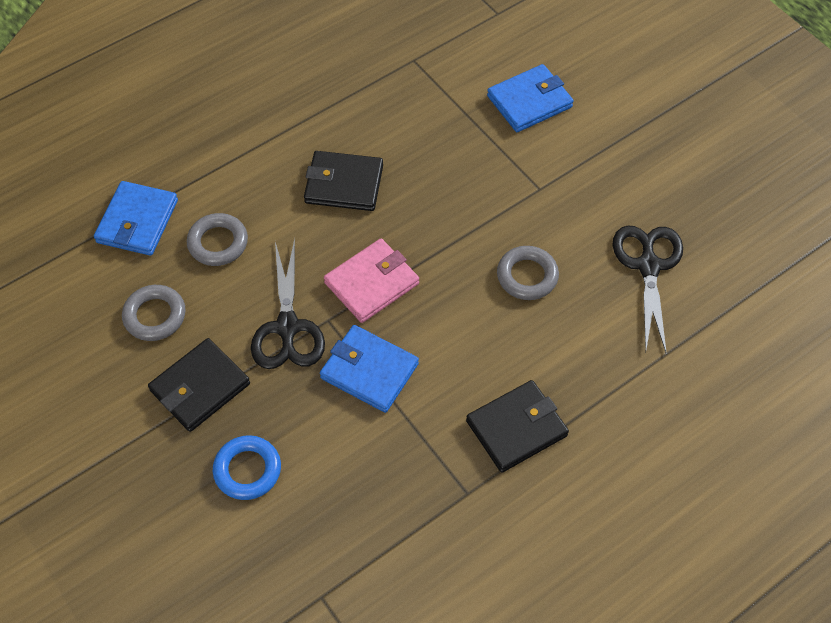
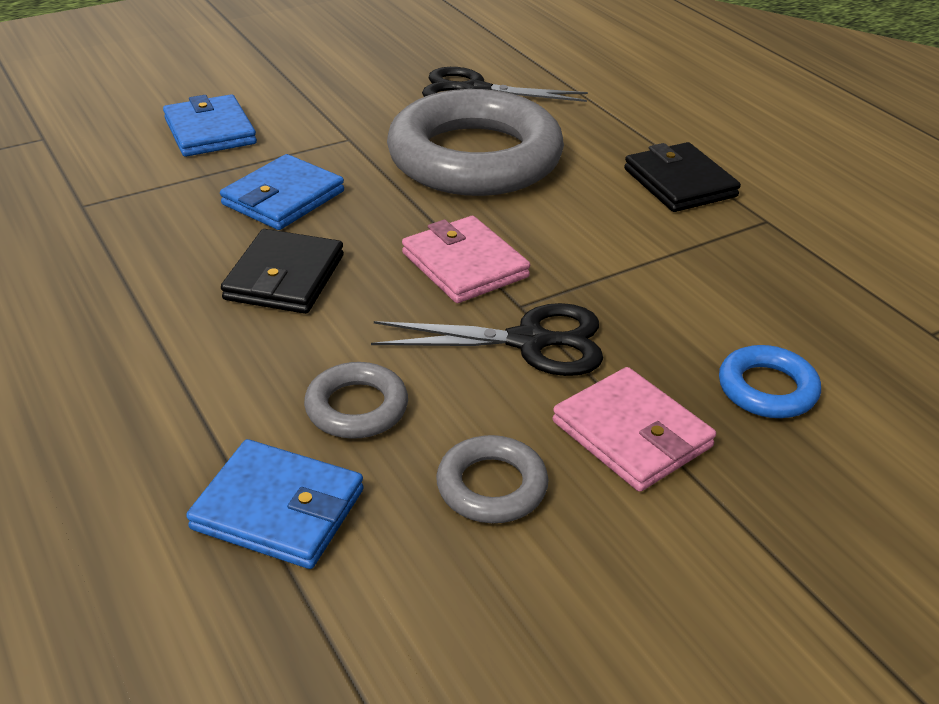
camera: 85 degrees left, 20 degrees down
(200, 387) = (632, 434): black wallet -> pink wallet
(369, 371) = (604, 276): blue wallet -> blue wallet (283, 198)
(527, 276) = (475, 157): grey ring -> grey ring, size x2.33

